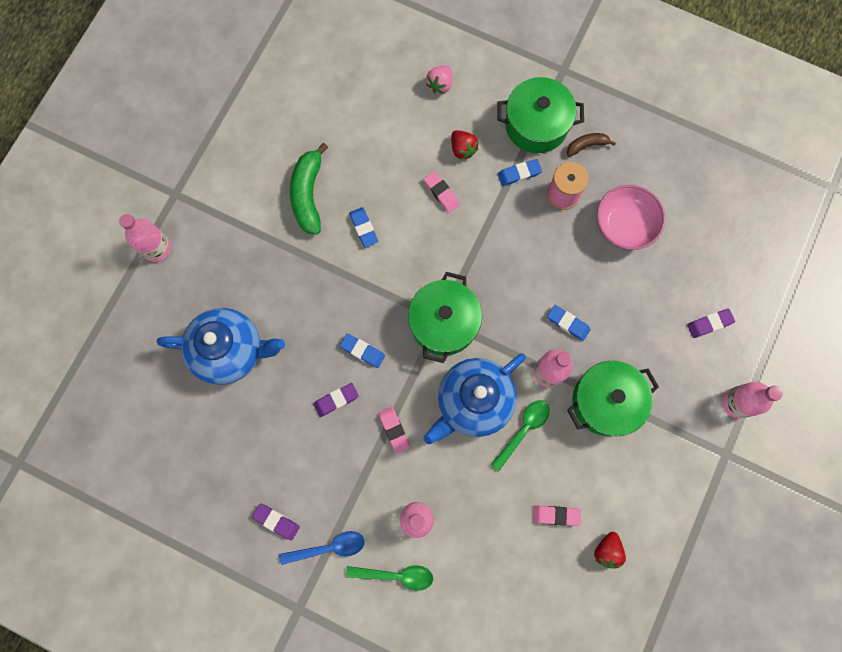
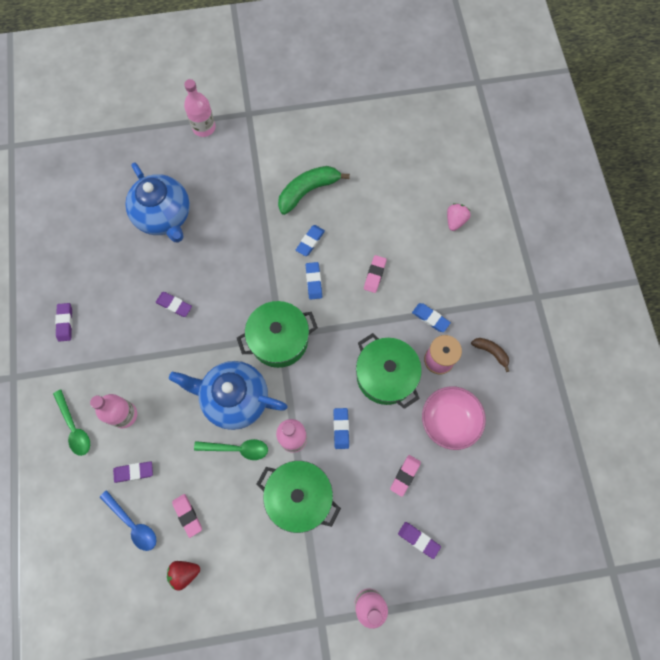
camera: 55 degrees right, 5 degrees down
(329, 547) = (67, 369): blue spoon -> blue spoon (133, 524)
(362, 351) = (221, 299): blue eraser -> blue eraser (313, 281)
(394, 430) = (178, 357): pink eraser -> pink eraser (405, 475)
(440, 84) = (455, 221): pink strawberry -> pink strawberry turned 120 degrees clockwise
(462, 149) = (419, 267): red strawberry -> none
(481, 542) = (134, 472): none -> purple eraser
(536, 125) = (478, 306): green pot -> green pot (385, 376)

